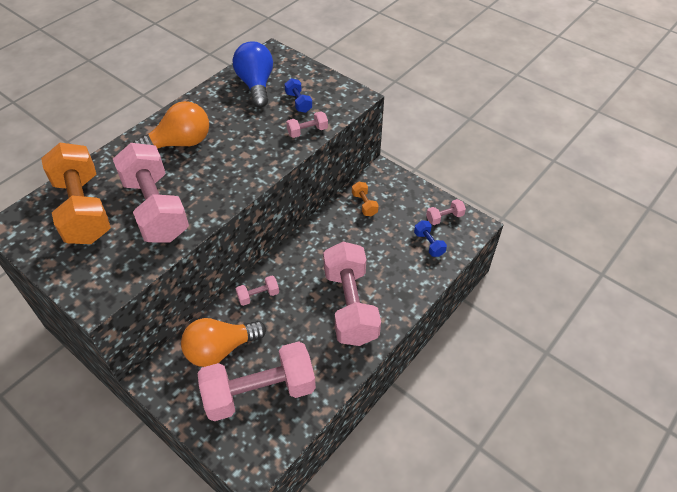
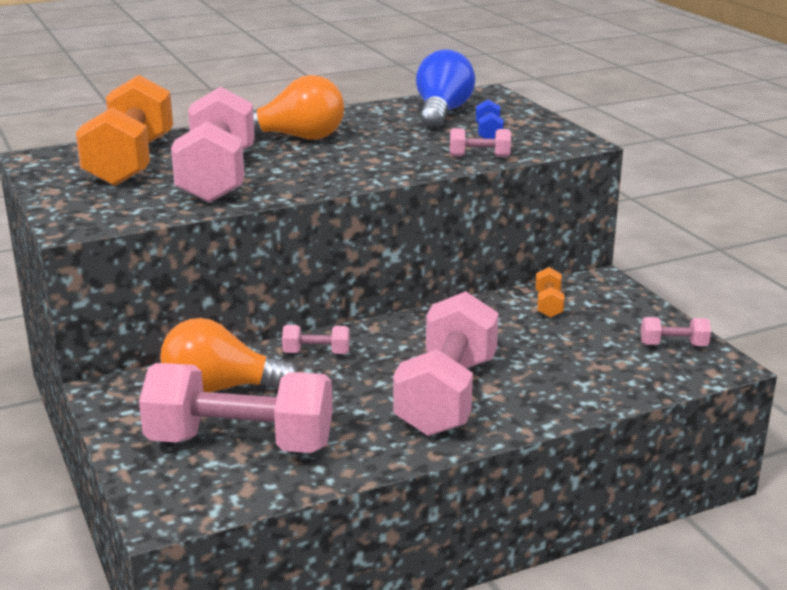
camera: 25 degrees right, 25 degrees down
(429, 244) = (626, 365): blue dumbbell -> none

